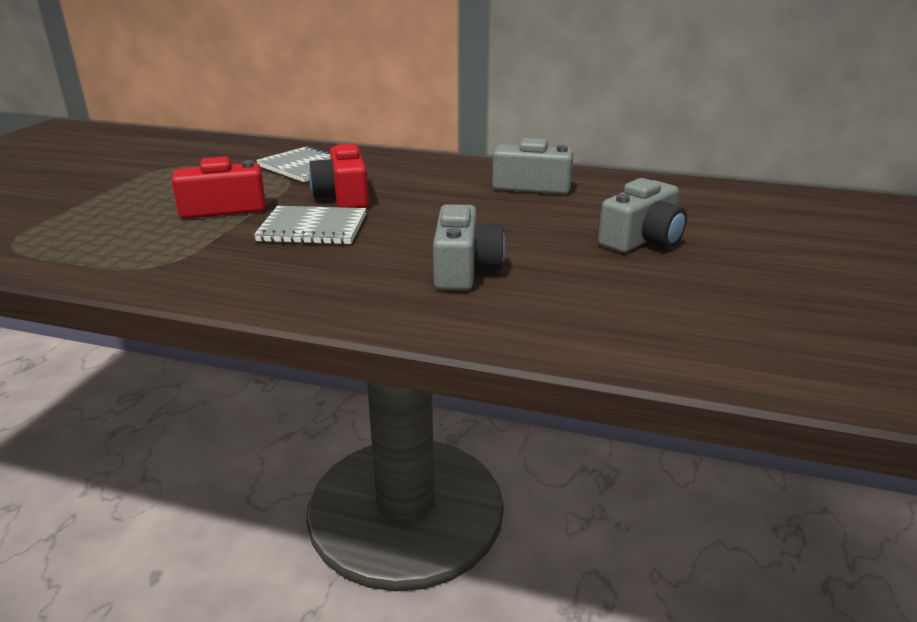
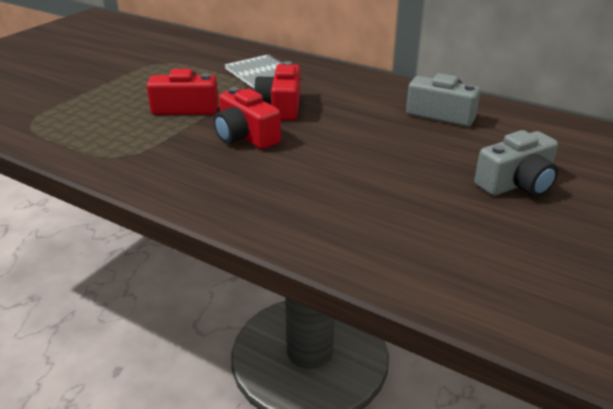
camera: 15 degrees right, 5 degrees up
(313, 228) = (245, 136): grey notebook -> red camera
(464, 269) = (349, 193): grey camera -> none

